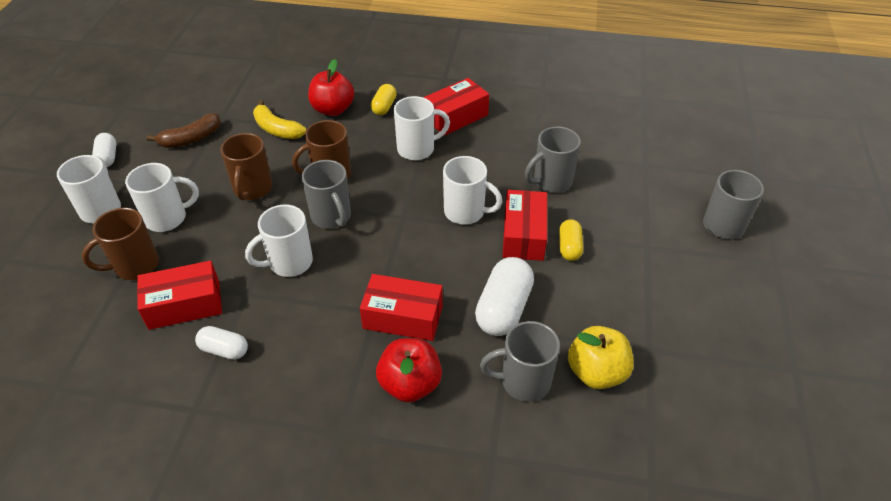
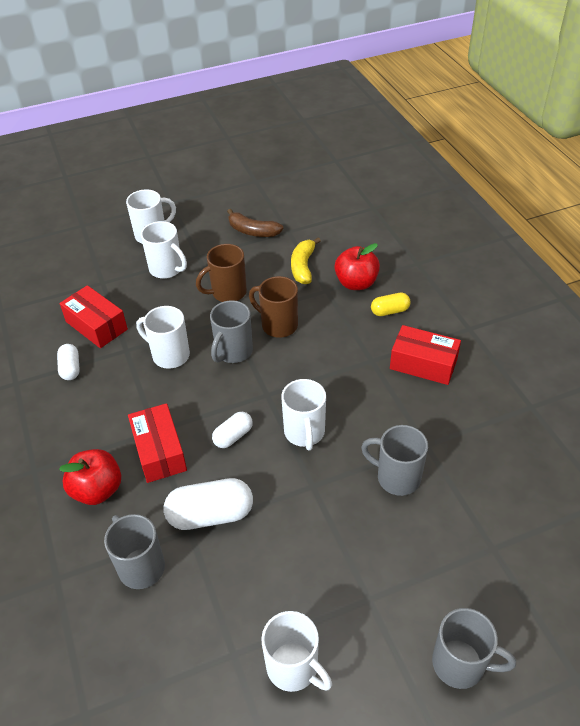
camera: 60 degrees right, 0 degrees up
(108, 157) = (201, 207): white capsule -> white capsule (233, 436)
(135, 266) = (114, 282): brown mug -> none
(417, 149) = (355, 360): white mug -> white mug (293, 668)
(523, 235) = (308, 488): red box -> none
(569, 247) = (319, 531): yellow capsule -> none
(596, 372) = (181, 619): yellow apple -> none

